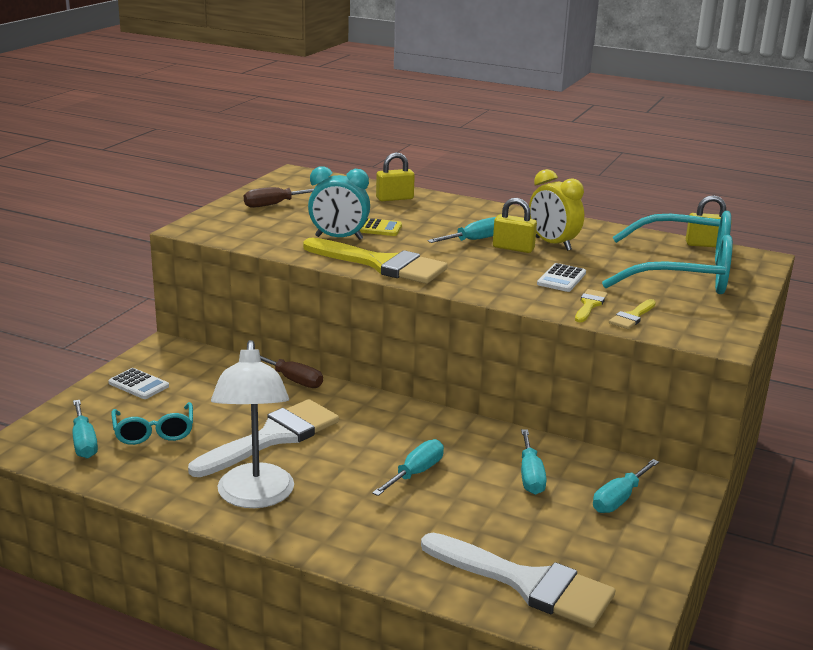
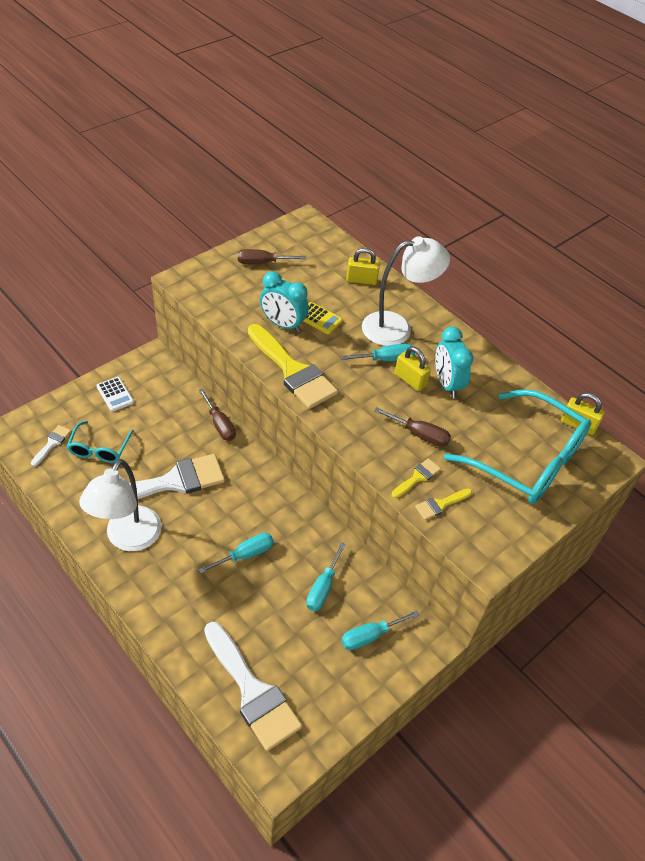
camera: 20 degrees right, 25 degrees up
(84, 442) = (52, 443): turquoise screwdriver -> white brush
(464, 220) = (397, 328): none -> white lamp
(553, 244) = (447, 384): yellow clock -> turquoise clock
(561, 279) = (420, 435): white calculator -> brown screwdriver

